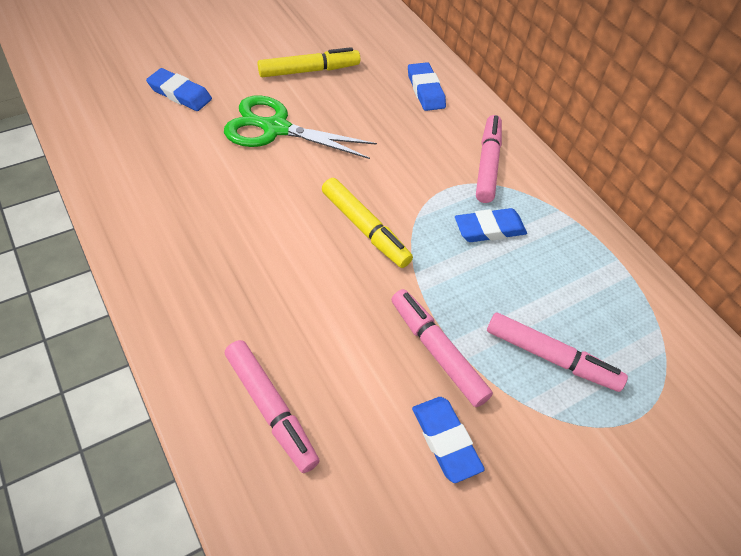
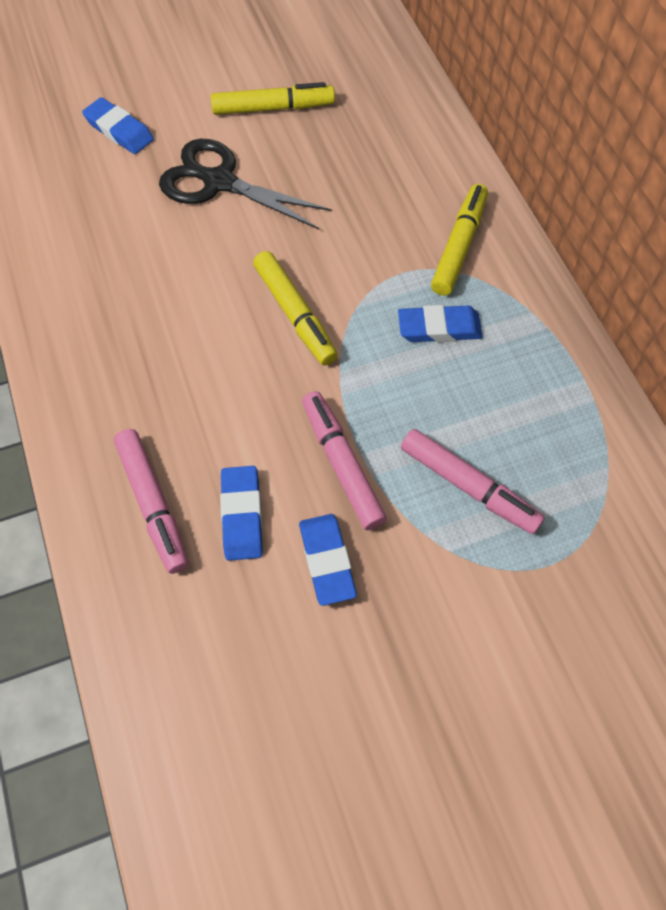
camera: 15 degrees right, 10 degrees up
(275, 128) = (218, 182): green scissors -> black scissors
(425, 90) = (408, 143): blue eraser -> blue eraser (242, 515)
(487, 164) = (459, 246): pink marker -> yellow marker

